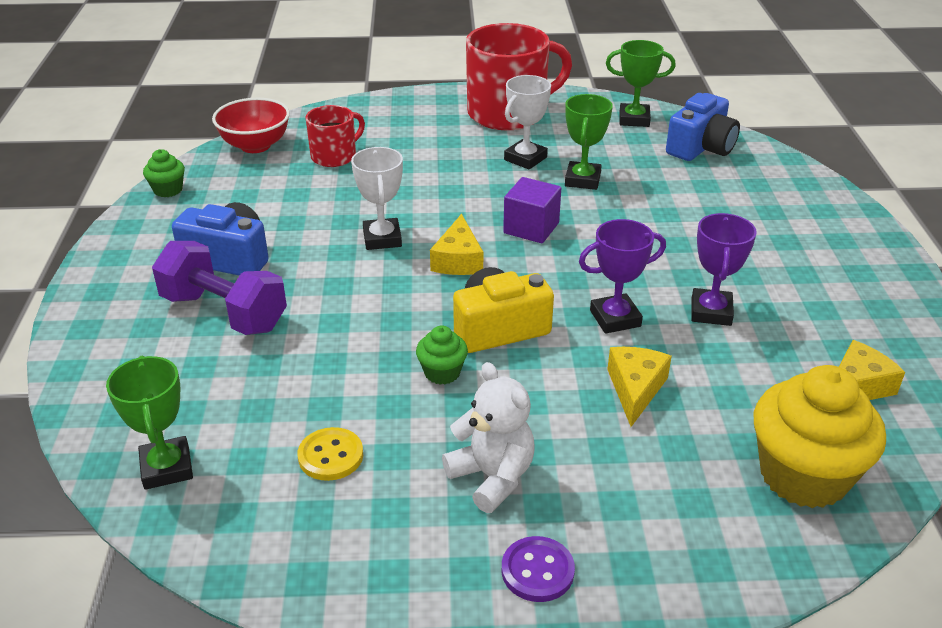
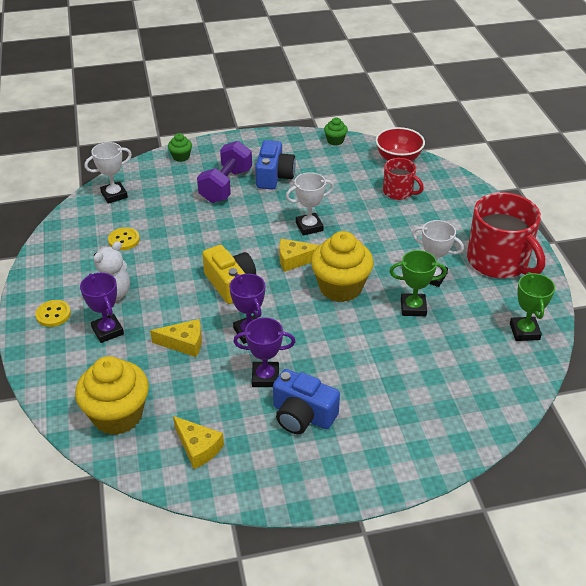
camera: 80 degrees right, 5 degrees up
(167, 468) = (114, 195): green trophy -> white trophy
(442, 372) = (188, 267): green cupcake -> green cupcake (181, 157)
(531, 228) = (340, 287): purple cube -> yellow cupcake
(537, 571) = (53, 314): purple button -> yellow button
(596, 485) = (107, 331): none -> purple trophy
(701, 147) = (493, 373): blue camera -> blue camera (302, 415)

